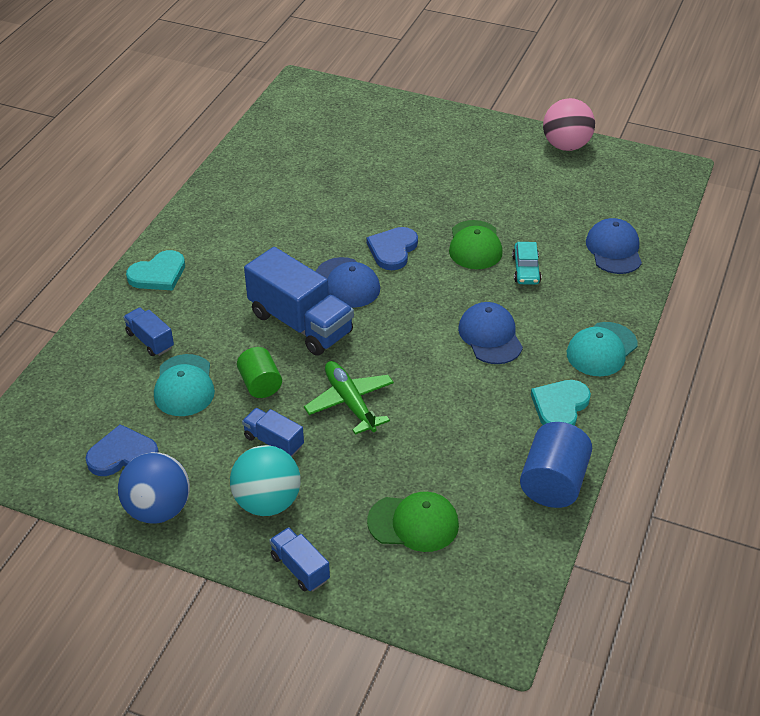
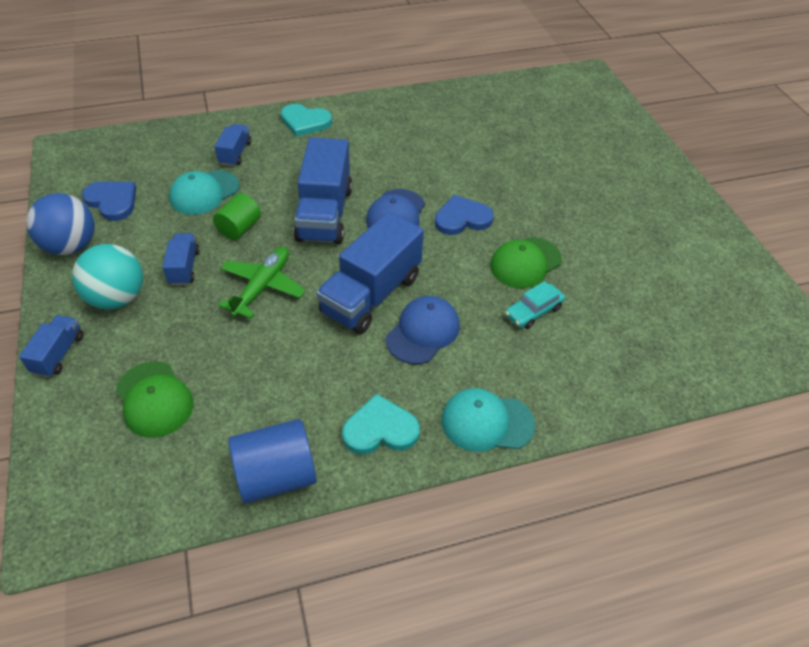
camera: 50 degrees right, 5 degrees up
(424, 344) = (371, 294): none -> blue truck
(566, 146) = (731, 252): pink ball -> none
(614, 250) = (634, 360): blue cap -> none

